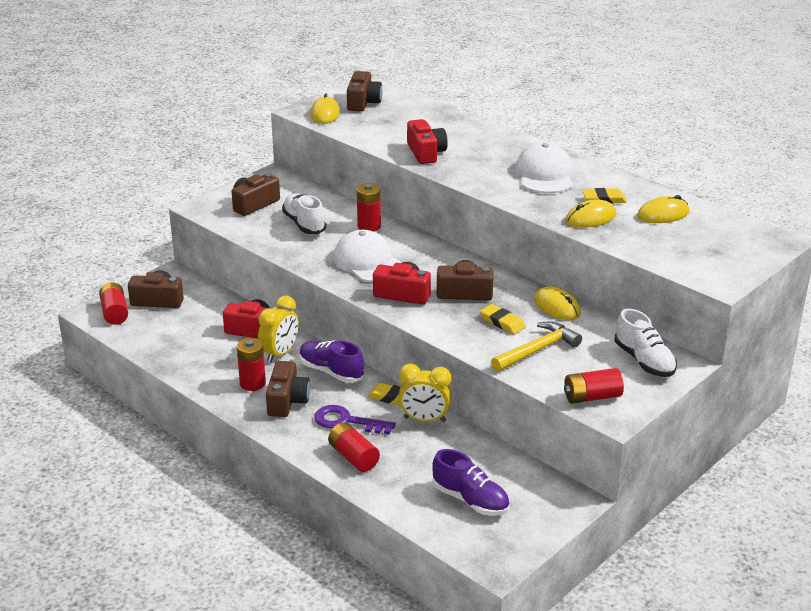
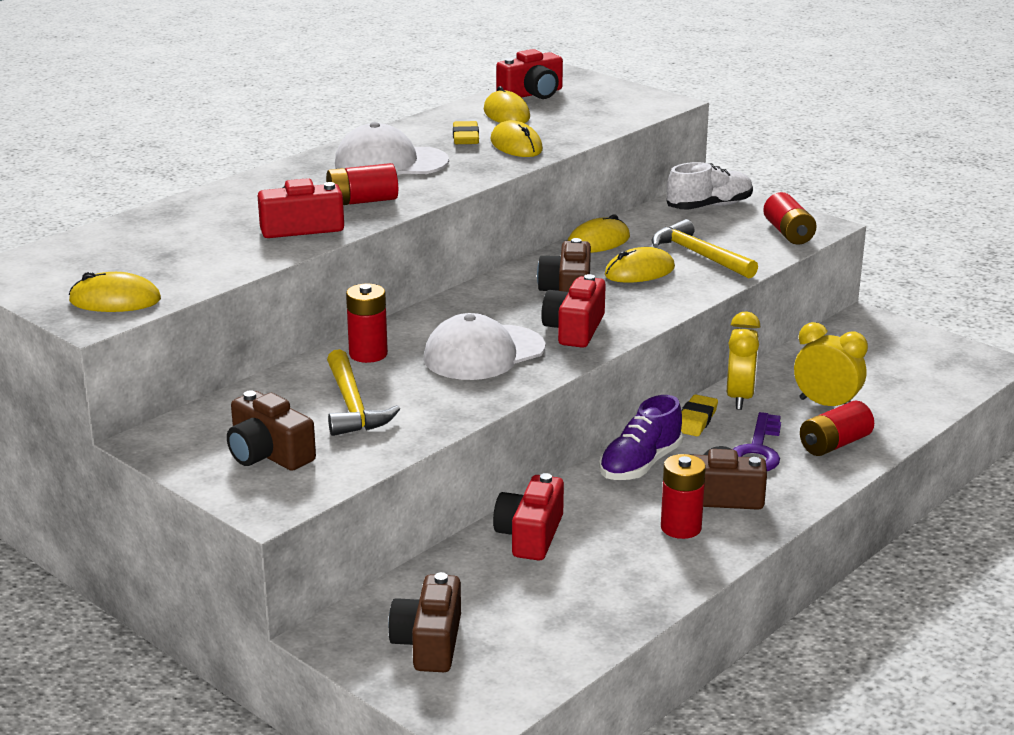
camera: 90 degrees left, 5 degrees down
(114, 313) = (471, 691): red battery -> red battery (362, 201)
(280, 354) = (597, 508): yellow clock -> yellow clock (826, 405)
(304, 224) = (352, 405): white shoe -> yellow hammer
(363, 102) = (79, 271): brown camera -> none
(470, 500) = (890, 372): purple shoe -> none
(502, 322) = (639, 271): yellow eraser -> yellow mouse
(718, 225) = (532, 94): none -> red camera

